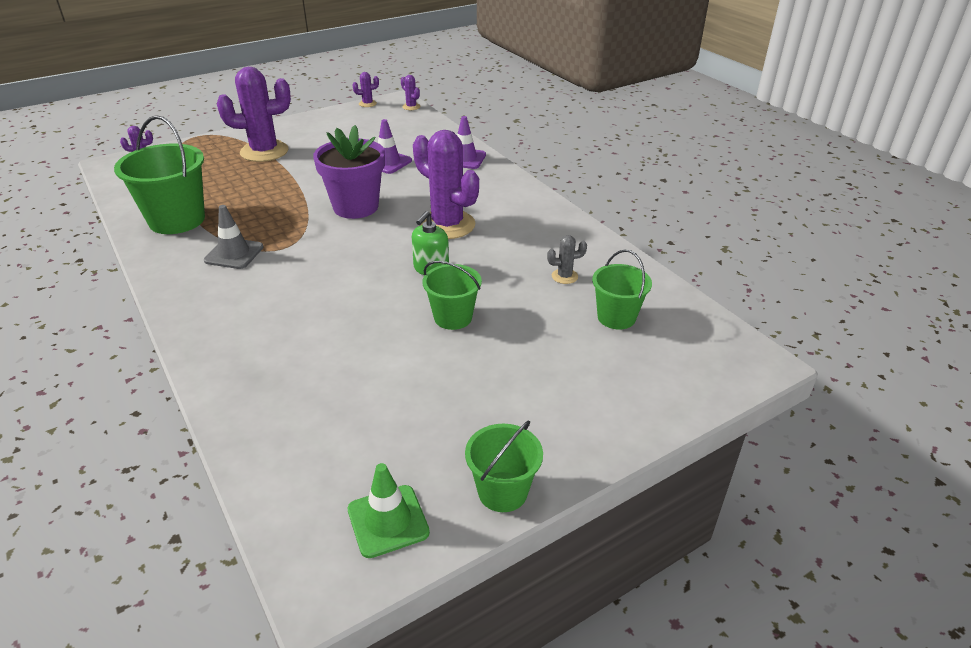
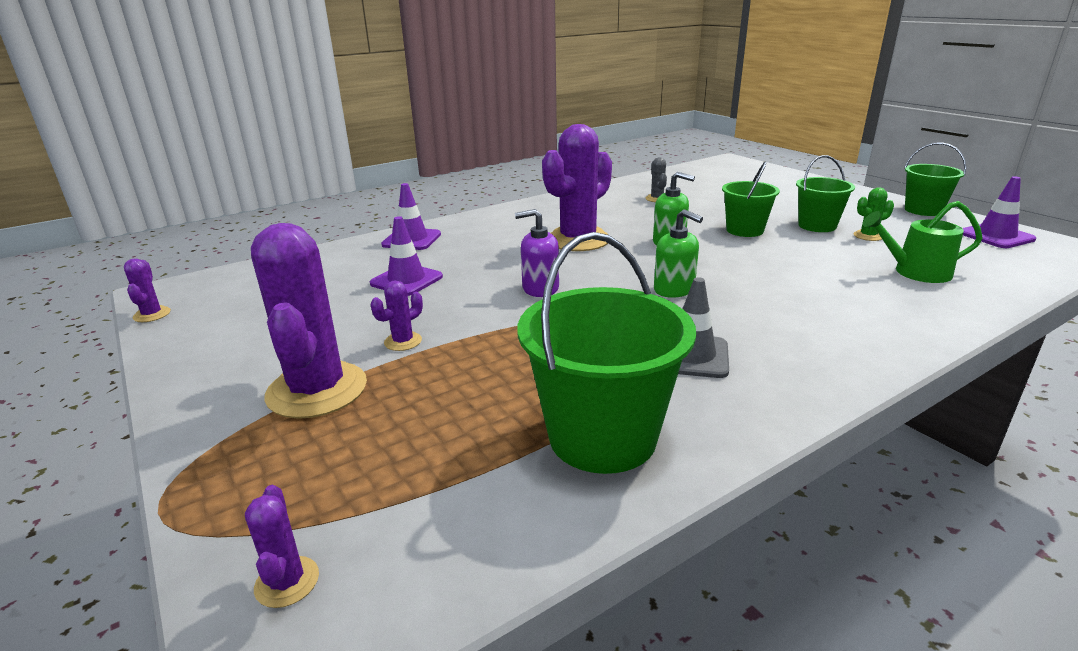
camera: 90 degrees left, 10 degrees down
(311, 401) = (916, 272): none -> green watering can
(331, 259) = (674, 289): none -> green soap dispenser
(355, 207) = (540, 288): purple flower pot -> purple soap dispenser
(388, 521) = (996, 236): green traffic cone -> purple traffic cone
(411, 107) = (203, 279): purple cactus -> purple cactus (403, 341)
(416, 402) = (868, 236): none -> green cactus
(616, 317) = (705, 186): green bucket -> green bucket (817, 226)

